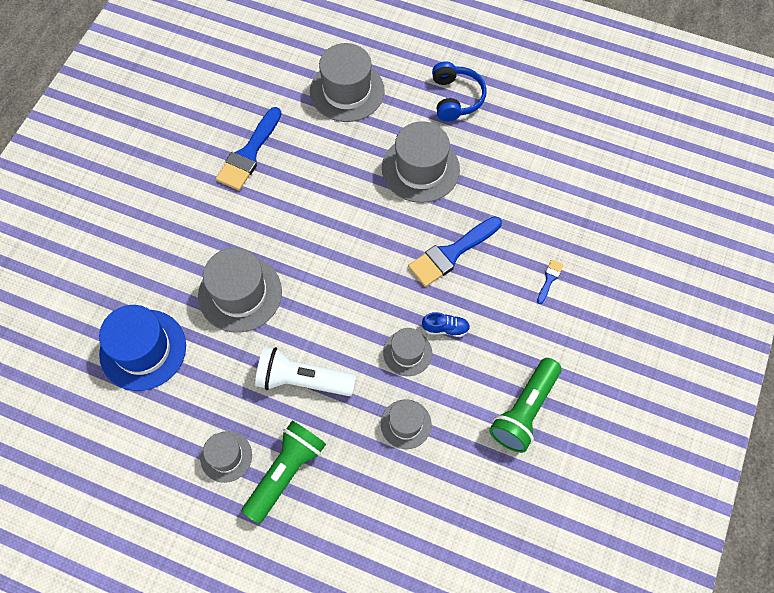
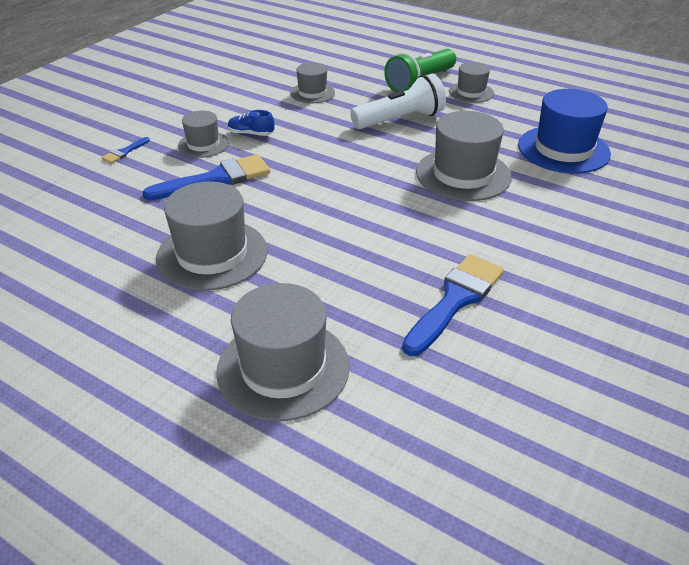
camera: 170 degrees left, 25 degrees down
(302, 380) = (400, 120): white flashlight -> white flashlight turned 45 degrees counterclockwise
(407, 353) = (295, 125): grey hat -> grey hat (203, 144)
(455, 98) = (109, 333): blue headphones -> none
(524, 411) = (207, 90): green flashlight -> none

